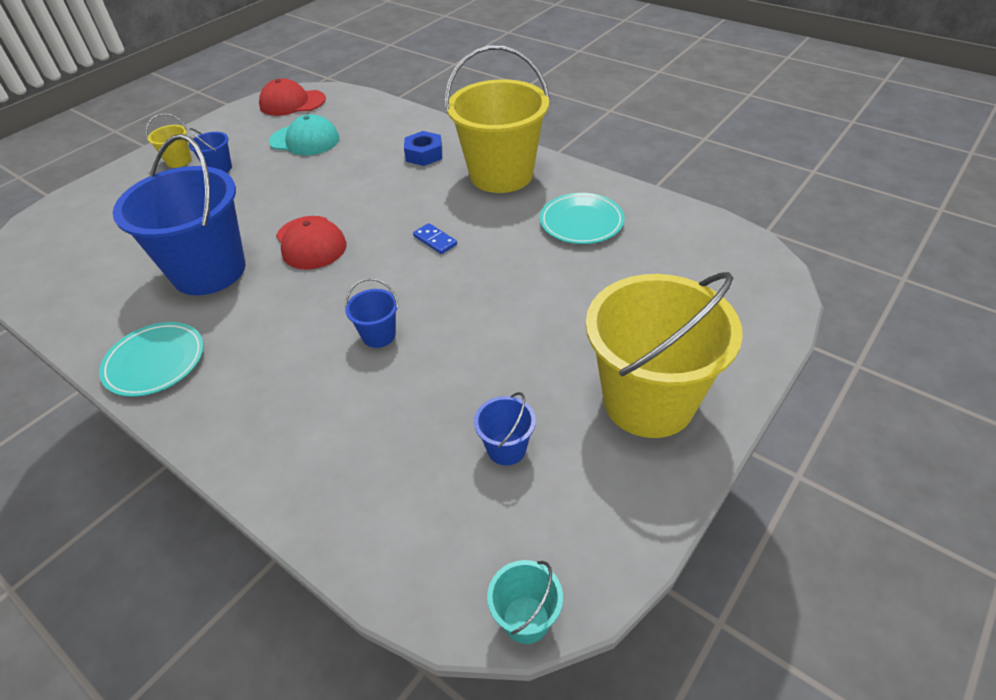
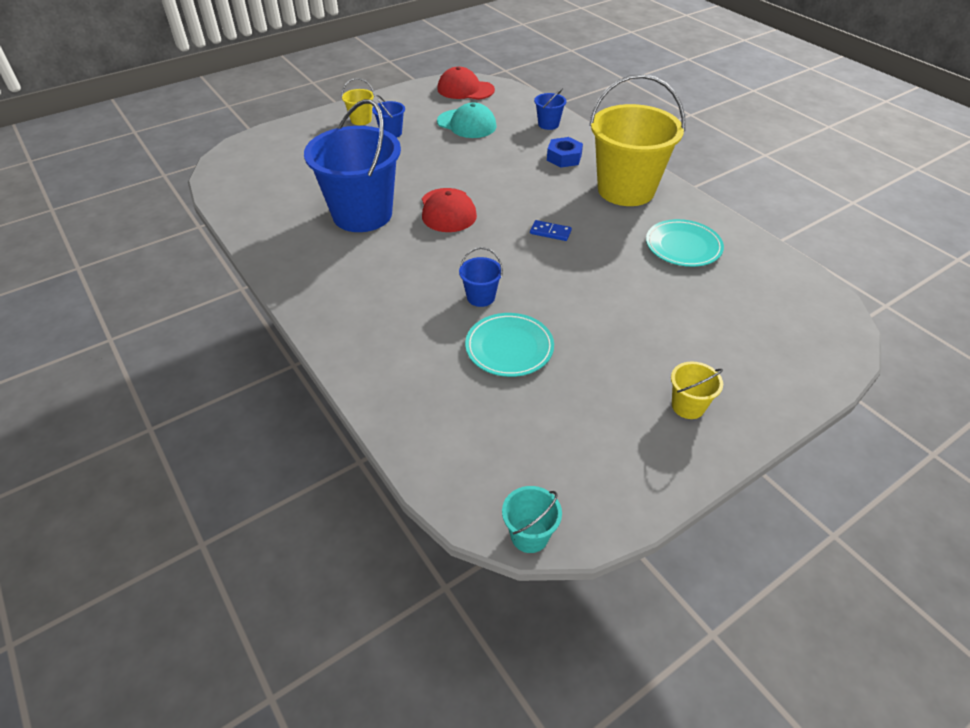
camera: 15 degrees right, 0 degrees up
(155, 362) = (305, 274): turquoise plate -> turquoise plate (509, 348)
(435, 240) = (550, 232): blue domino -> blue domino turned 45 degrees counterclockwise
(506, 448) = (556, 410): blue bucket -> blue bucket (548, 124)
(648, 401) = (688, 406): yellow bucket -> yellow bucket, size x0.42

